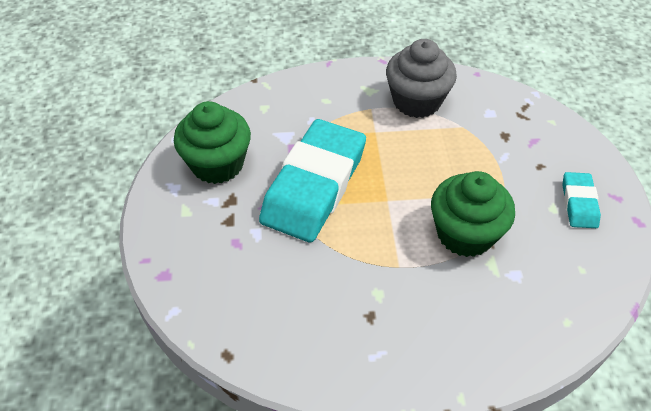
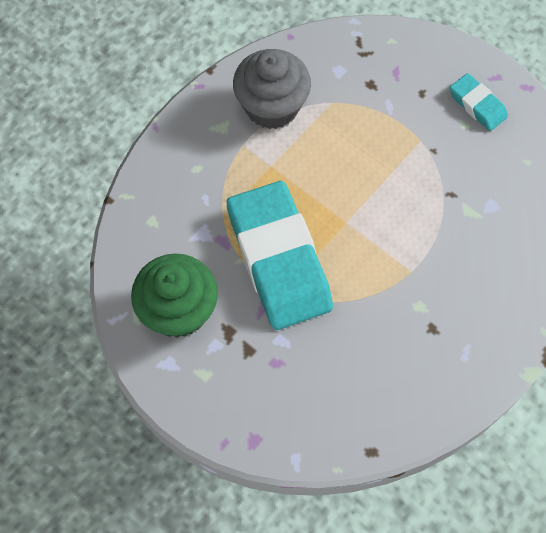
camera: 45 degrees left, 15 degrees up
(465, 234) = (428, 202): green cupcake -> none

